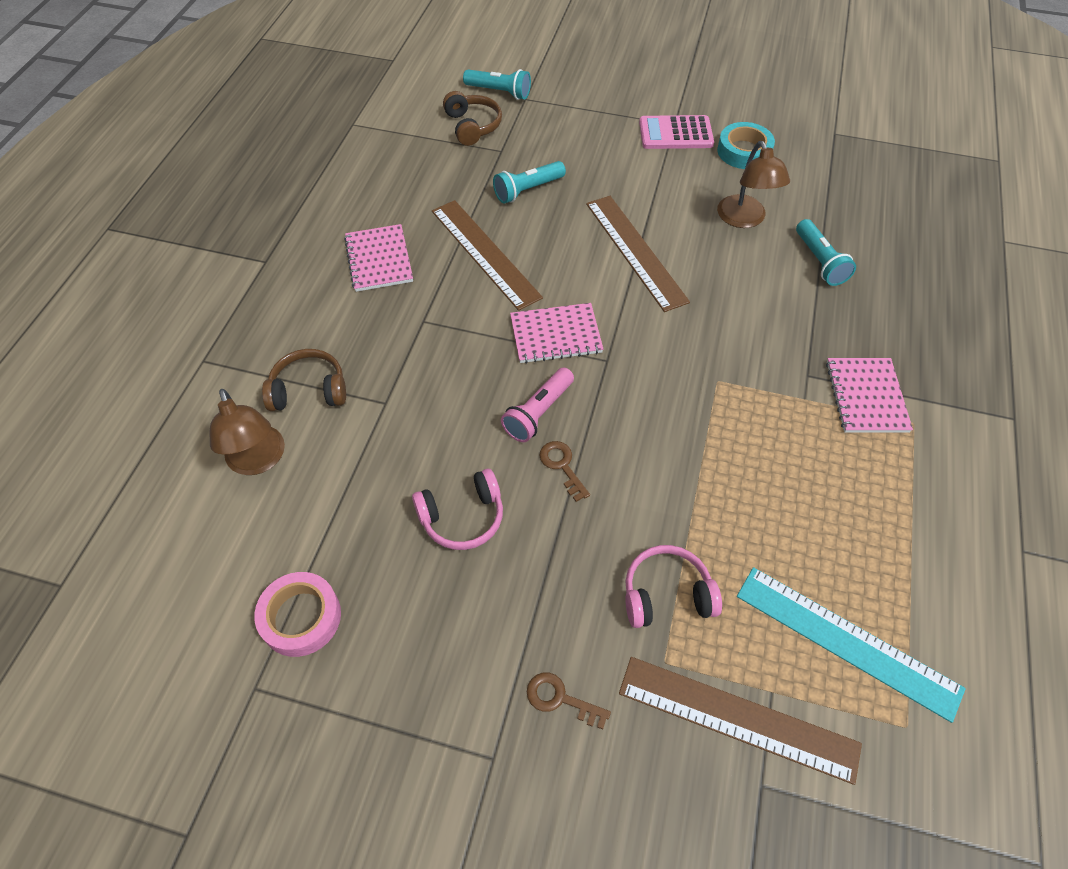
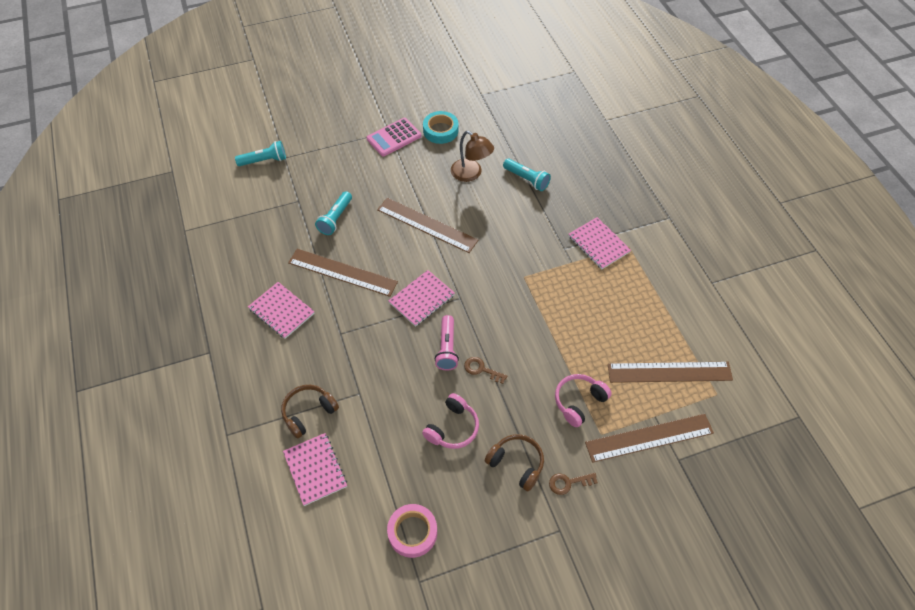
camera: 35 degrees left, 0 degrees up
(258, 461) = (315, 469): brown lamp -> pink notebook
(472, 126) = (266, 193): brown headphones -> brown headphones (516, 464)
(846, 641) = (669, 372): turquoise ruler -> brown ruler

